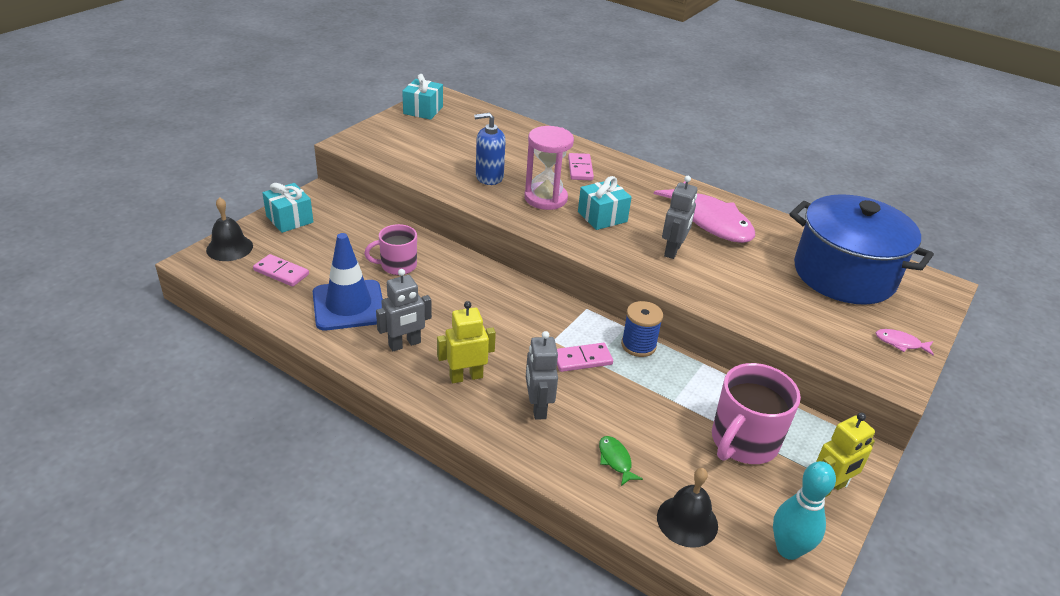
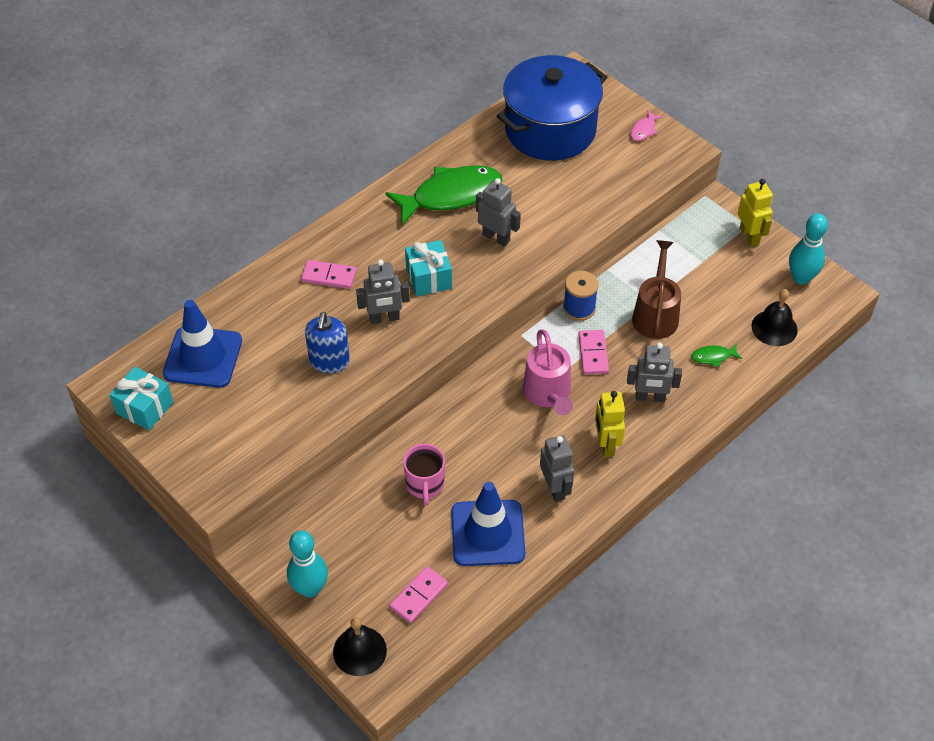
camera: 75 degrees left, 15 degrees up
(289, 219) = (310, 588): turquoise gift -> turquoise bowling pin
(476, 126) = (203, 357): none -> blue traffic cone
(520, 331) = (548, 393): none -> pink watering can
(545, 198) = (384, 318): pink hourglass -> grey robot
(657, 405) = (655, 315): none -> brown watering can
(710, 221) = (451, 195): pink fish -> green fish
(743, 442) = (700, 271): pink mug -> none

